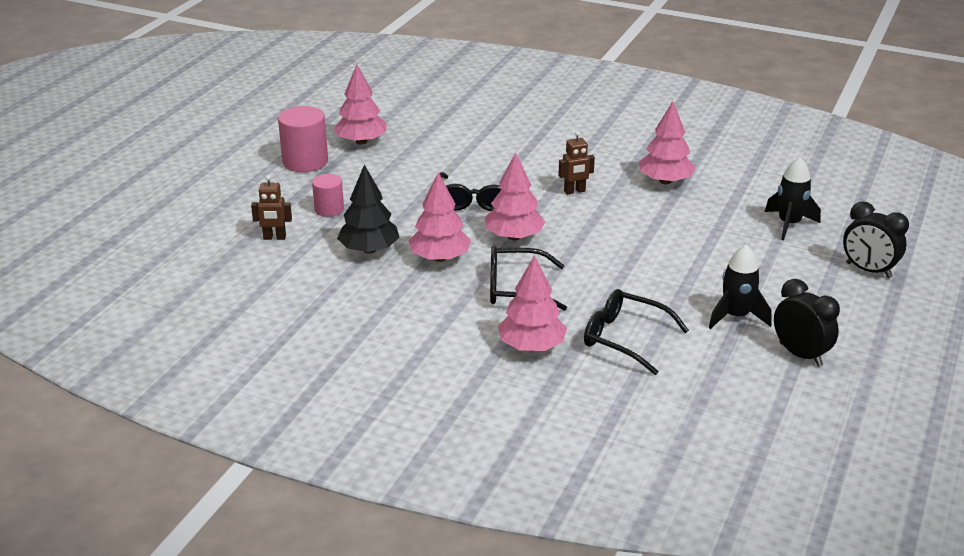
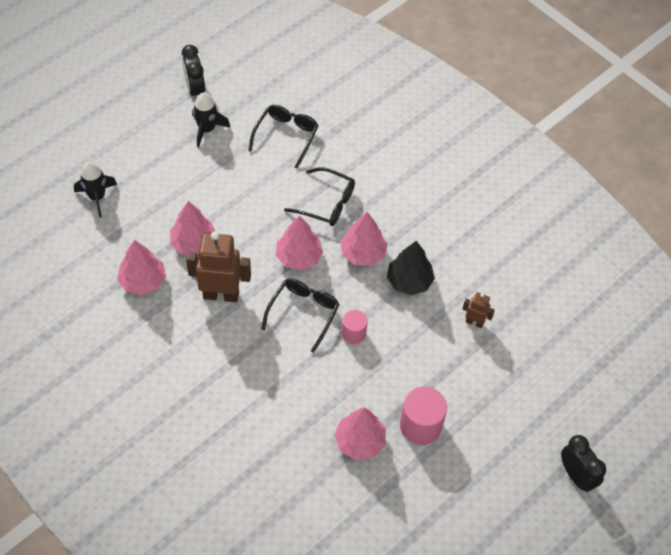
camera: 160 degrees left, 25 degrees up
(329, 209) = (422, 344): pink cylinder -> pink cylinder (353, 333)
(532, 346) = (345, 151): pink tree -> pink tree (193, 243)
(574, 191) = (221, 294): brown robot -> brown robot, size x2.00
(625, 338) = (286, 136): black glasses -> black glasses turned 120 degrees counterclockwise
(868, 270) = (89, 136): black clock -> black clock (576, 476)

